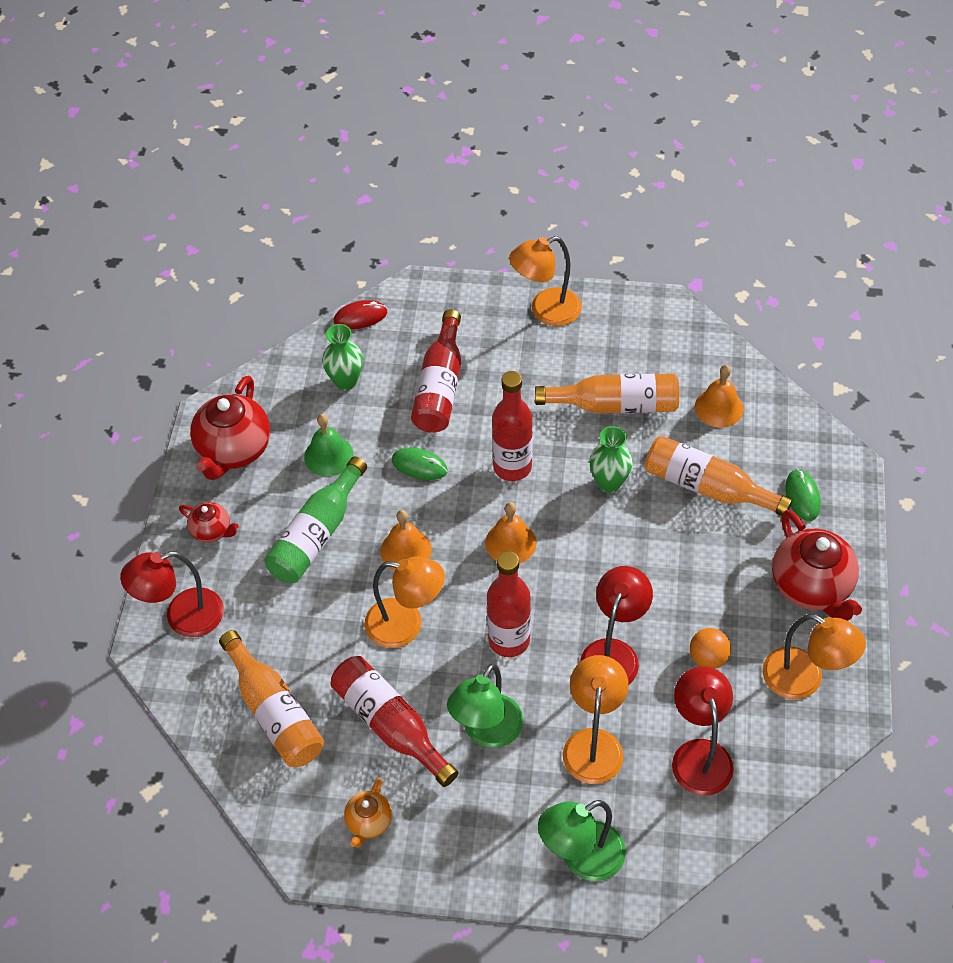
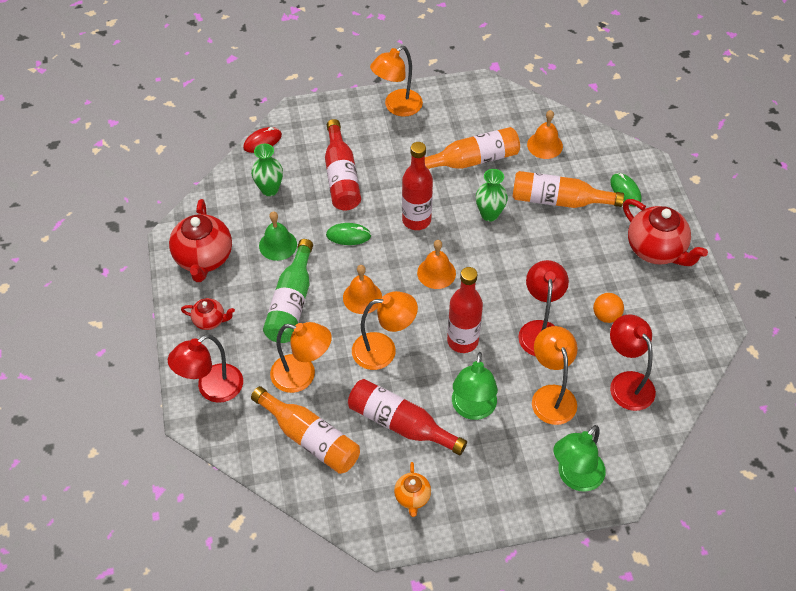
camera: 20 degrees left, 0 degrees up
(804, 680) = (676, 313): orange lamp -> orange lamp (302, 376)

